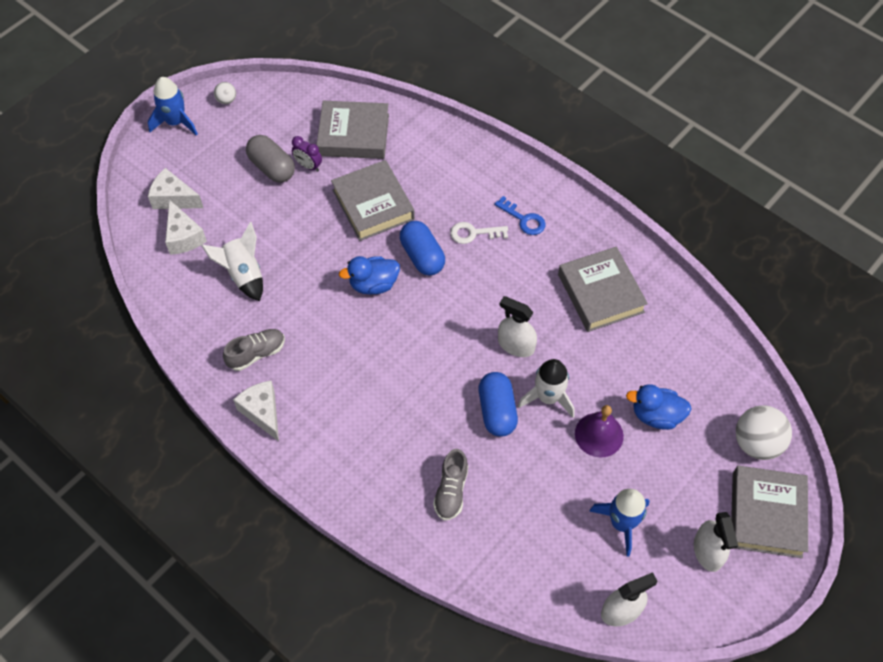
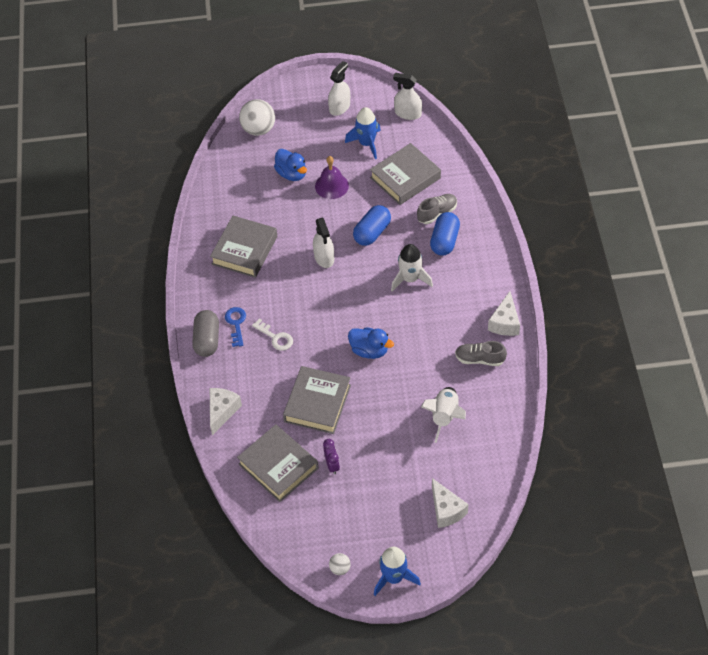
camera: 135 degrees left, 5 degrees down
(183, 237) = (462, 474): white cheese -> white cheese (222, 411)
(272, 167) = (358, 483): grey capsule -> grey capsule (207, 340)
(422, 256) = (322, 346): blue capsule -> blue capsule (444, 241)
(548, 397) = (337, 220): white rocket -> white rocket (410, 279)
(766, 514) = (293, 101): grey book -> grey book (405, 178)

